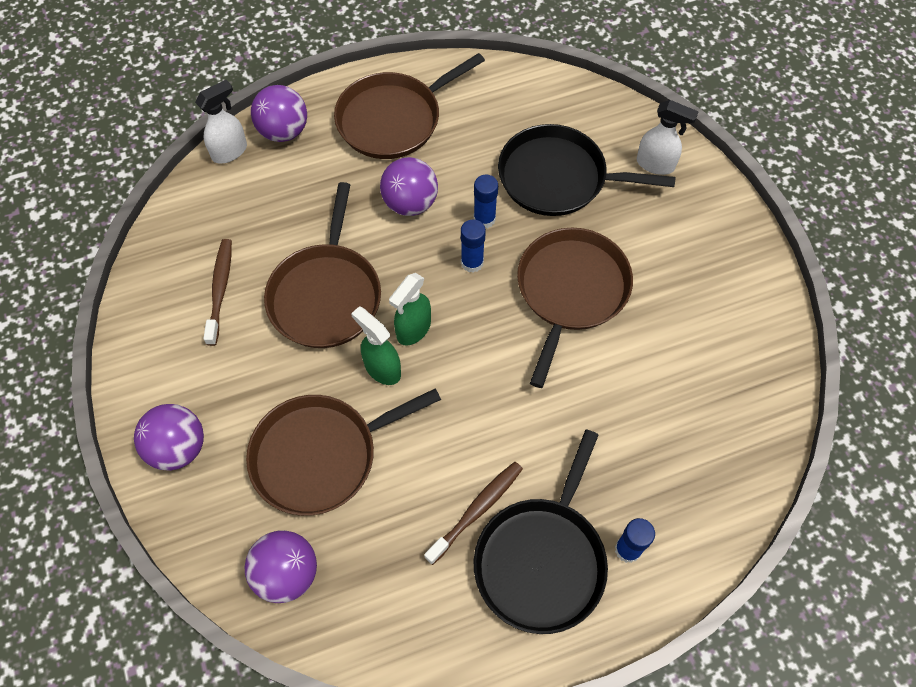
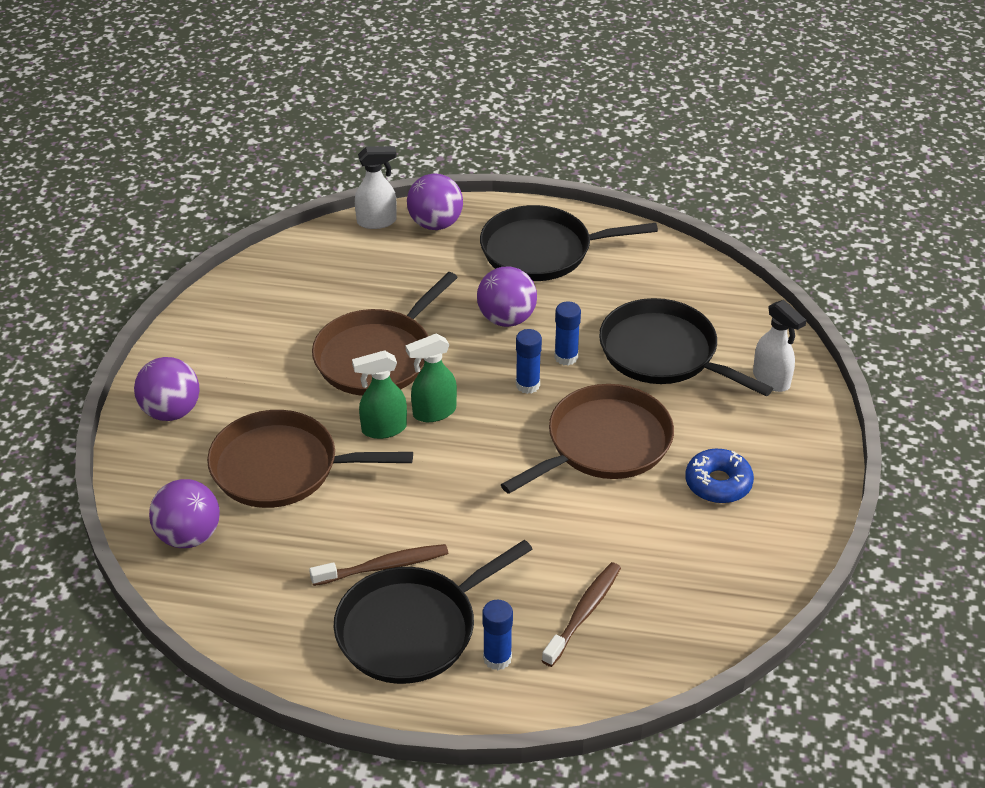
camera: 30 degrees right, 20 degrees down
(220, 290) = (291, 316): brown toothbrush -> brown toothbrush (583, 613)
(382, 368) = (383, 429): green spray bottle -> green spray bottle turned 90 degrees counterclockwise
(393, 119) = (542, 251): brown pan -> black pan
(681, 285) = (718, 483): none -> blue donut

